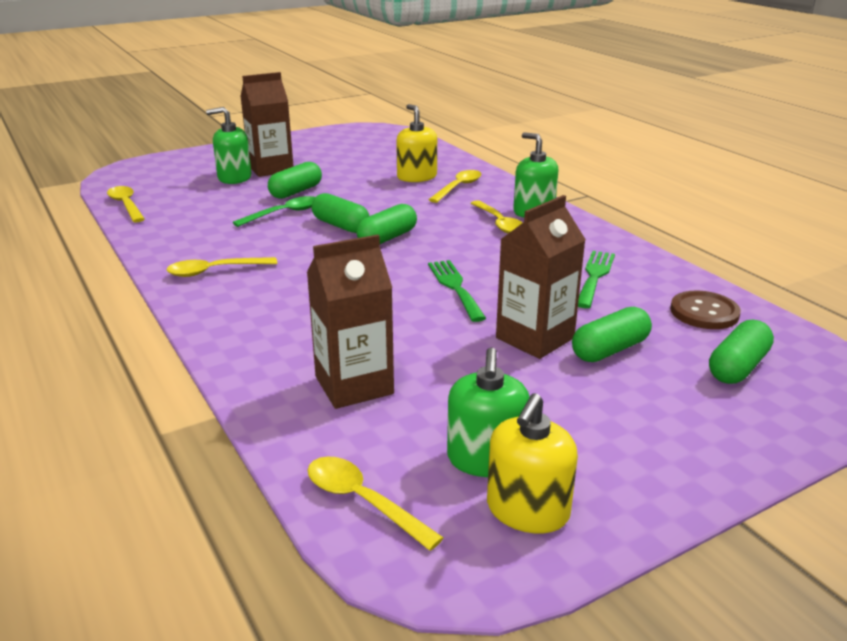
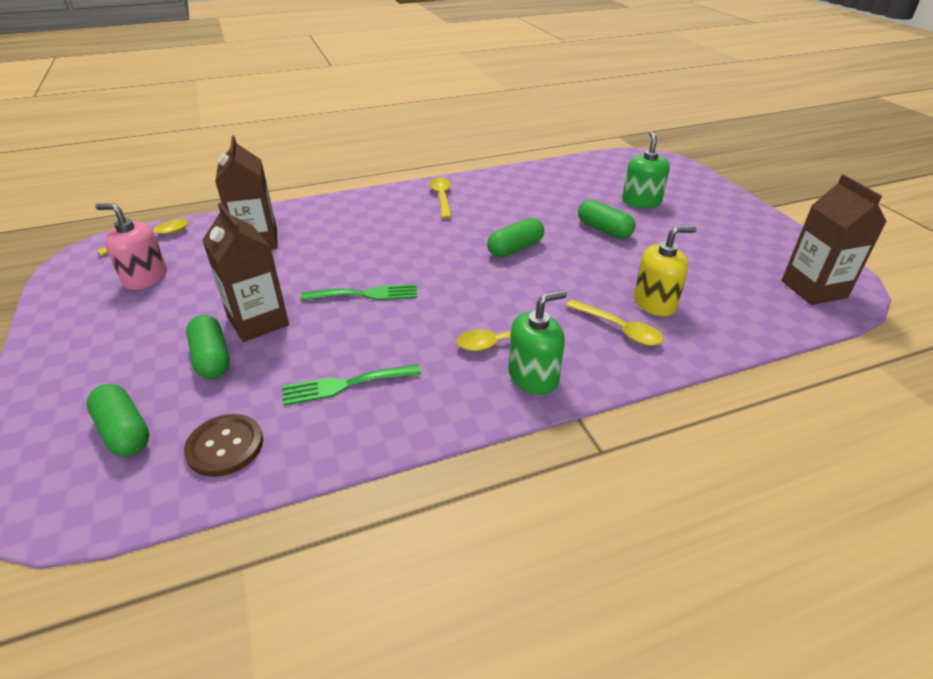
camera: 100 degrees right, 10 degrees up
(126, 205) = (574, 164): yellow spoon -> none
(271, 169) = (670, 218): brown carton -> brown carton (813, 289)
(283, 213) = (548, 223): green spoon -> none
(387, 238) = (480, 270): green capsule -> none
(486, 459) = (145, 278): green soap dispenser -> pink soap dispenser
(527, 510) = (92, 285): yellow soap dispenser -> none
(595, 276) = (345, 385): green fork -> green fork turned 135 degrees clockwise

